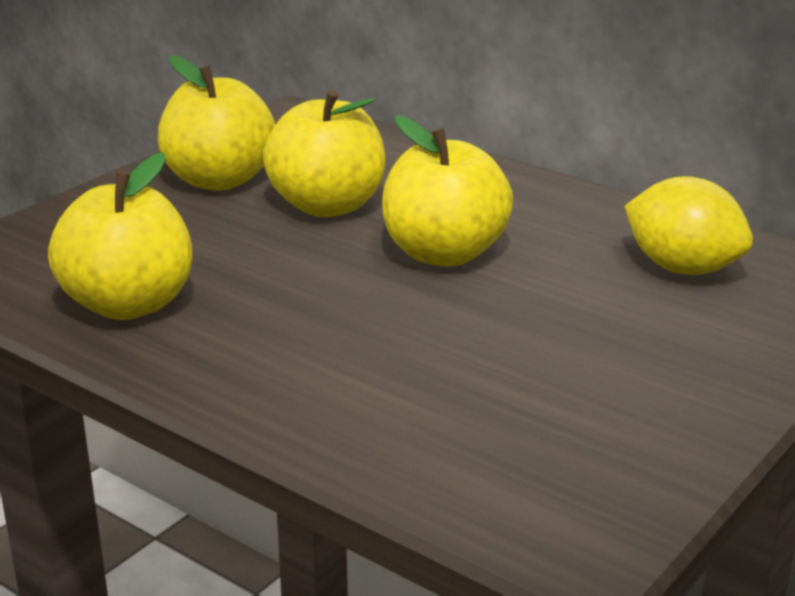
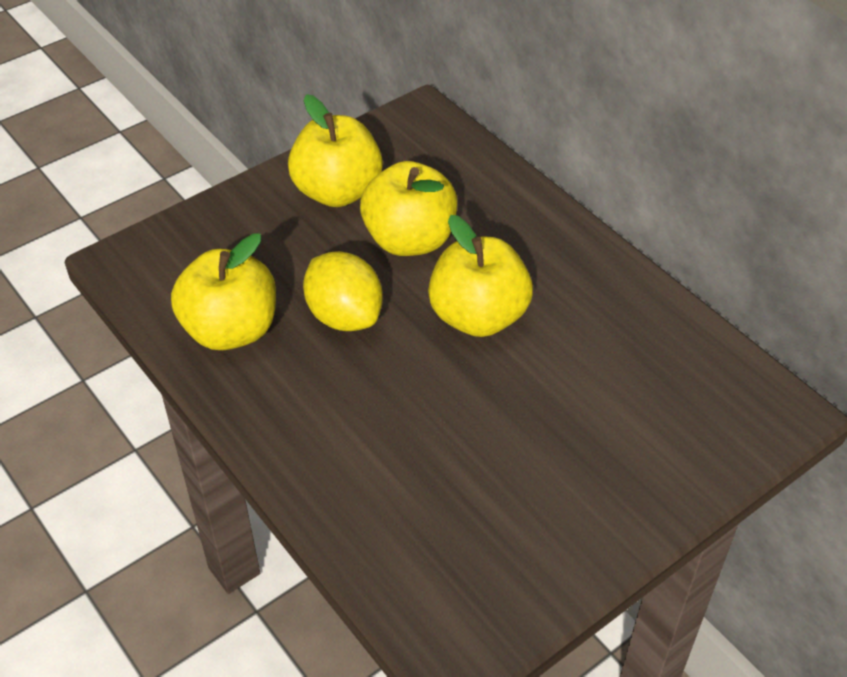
camera: 15 degrees right, 20 degrees up
(683, 268) = (656, 371): yellow lemon -> yellow lemon (344, 316)

